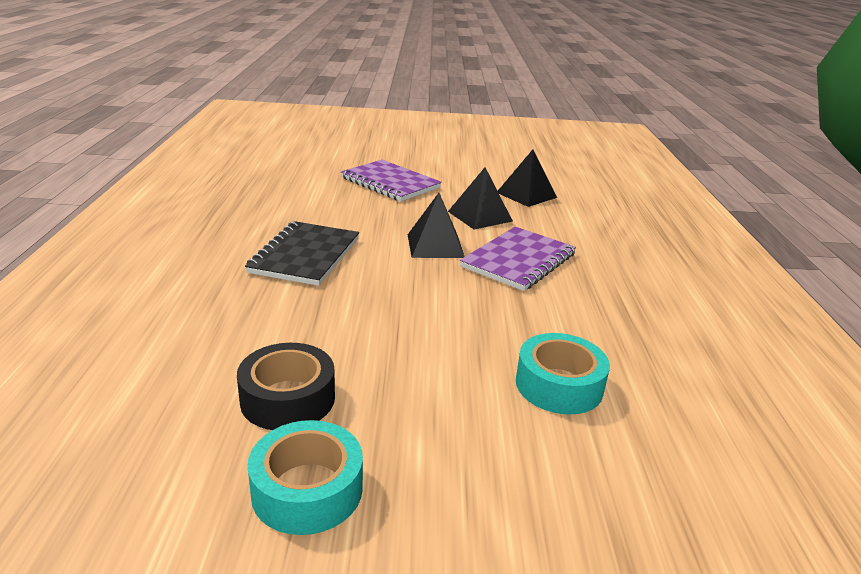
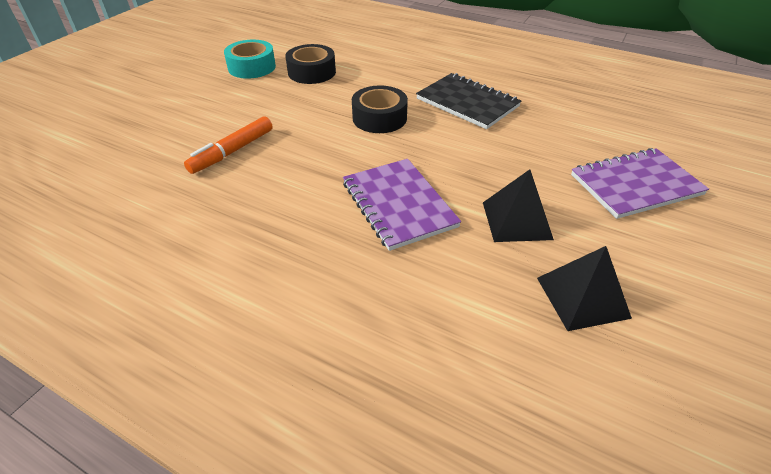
camera: 120 degrees right, 15 degrees up
(385, 301) = (379, 118): none -> black tape
(435, 245) = (455, 166): black pyramid -> none
(559, 385) = (232, 151): turquoise tape -> orange marker

